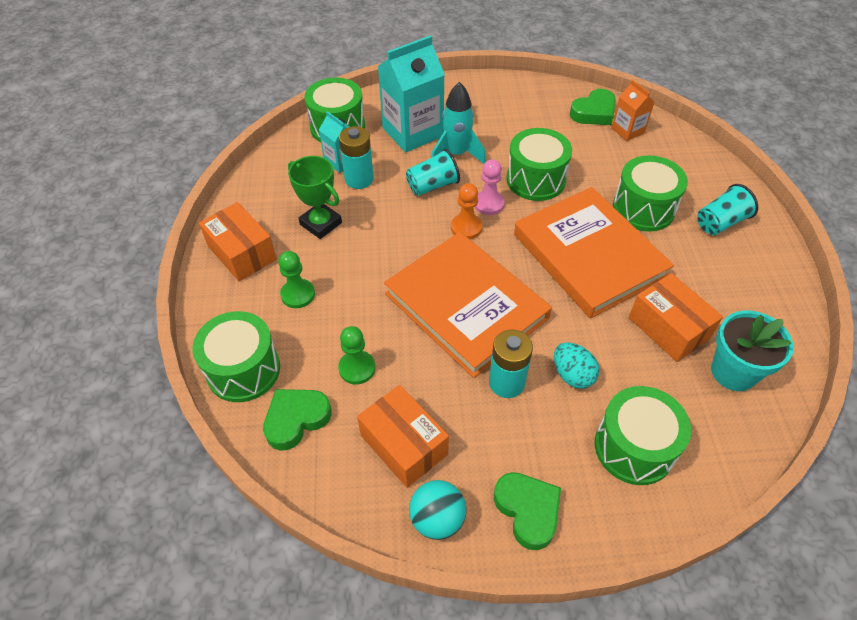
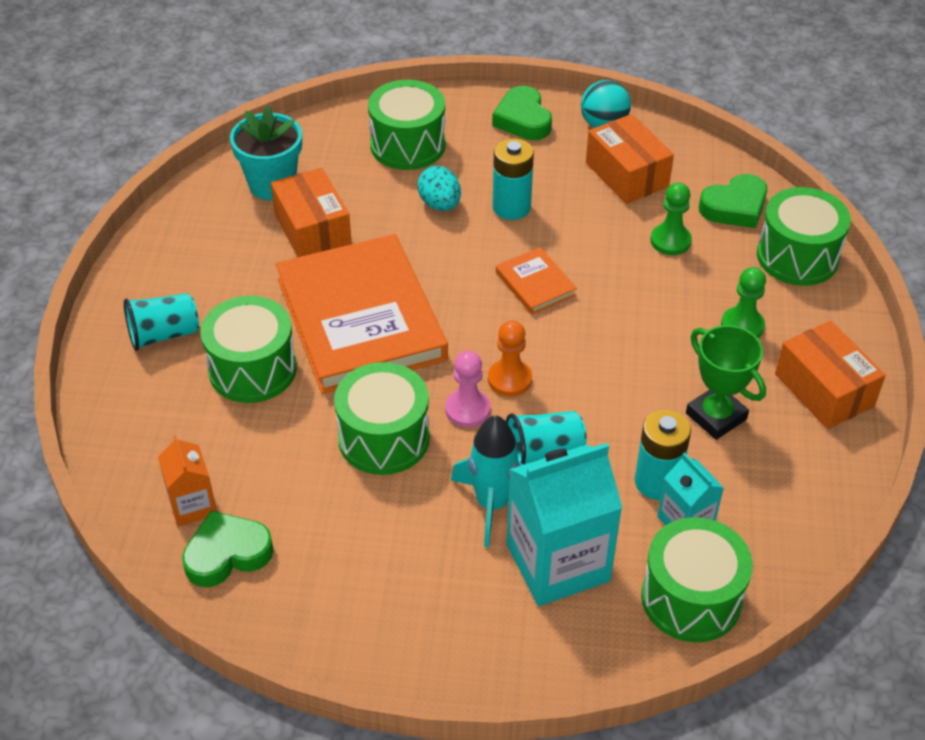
camera: 170 degrees left, 5 degrees down
(466, 306) = (535, 284): orange book -> orange book, size x0.42

